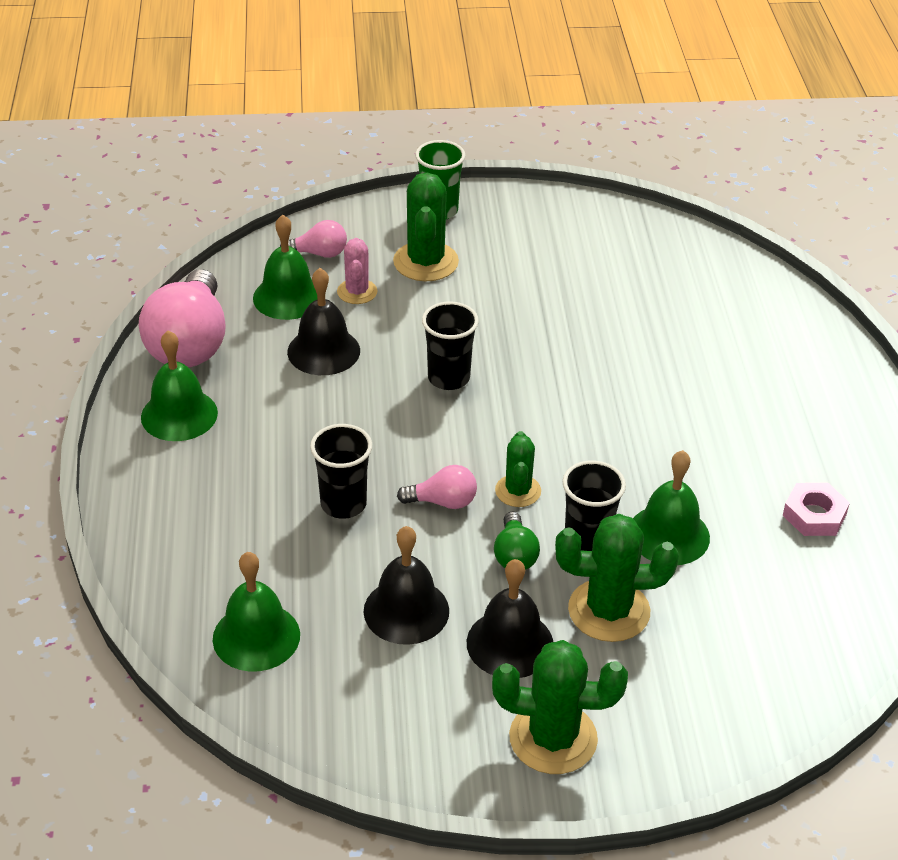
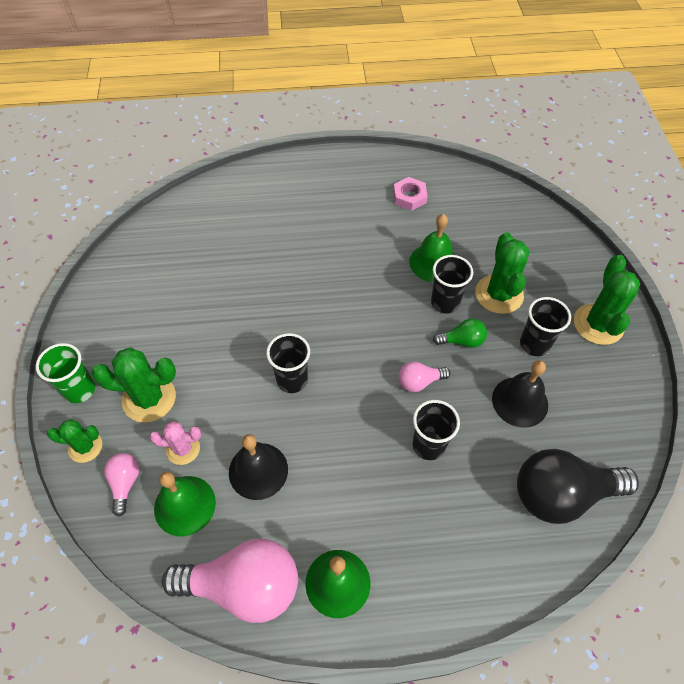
camera: 90 degrees left, 15 degrees up
(256, 636) = (561, 494): green bell -> black light bulb
(443, 502) = (419, 382): pink light bulb -> pink light bulb turned 105 degrees counterclockwise
(510, 643) = (534, 344): black bell -> black cup
(518, 491) = (404, 338): green cactus -> green cactus (85, 447)

